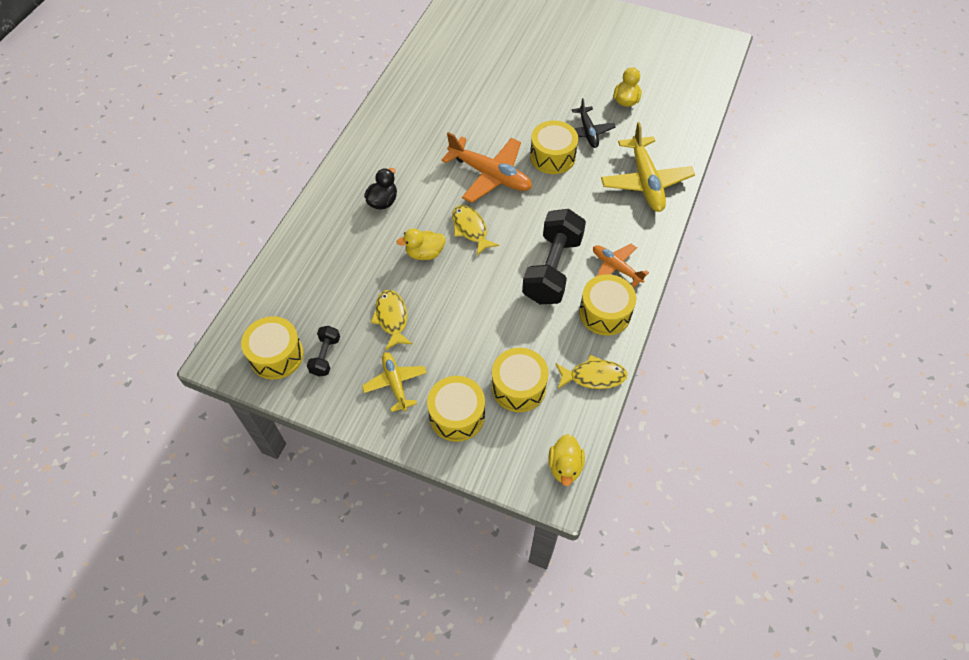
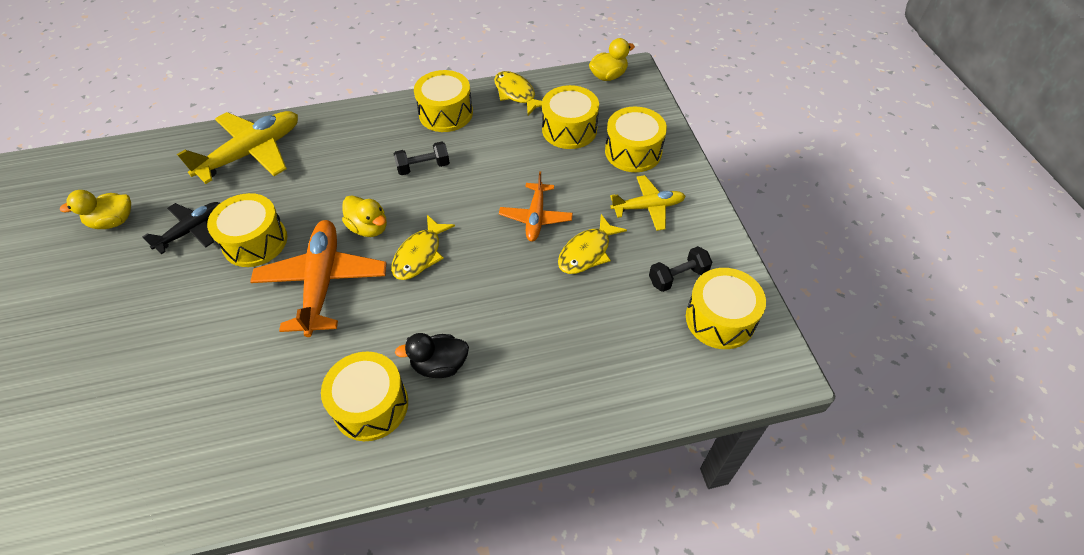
camera: 125 degrees left, 5 degrees down
(387, 163) = (370, 405): none -> yellow drum
(395, 383) = (648, 207): yellow plane -> yellow plane turned 135 degrees counterclockwise
(424, 253) = (484, 275): yellow duck -> yellow duck (369, 228)
(552, 269) = (423, 167): black dumbbell -> black dumbbell, size x0.48
(616, 267) = (387, 127): orange plane -> orange plane (536, 217)

